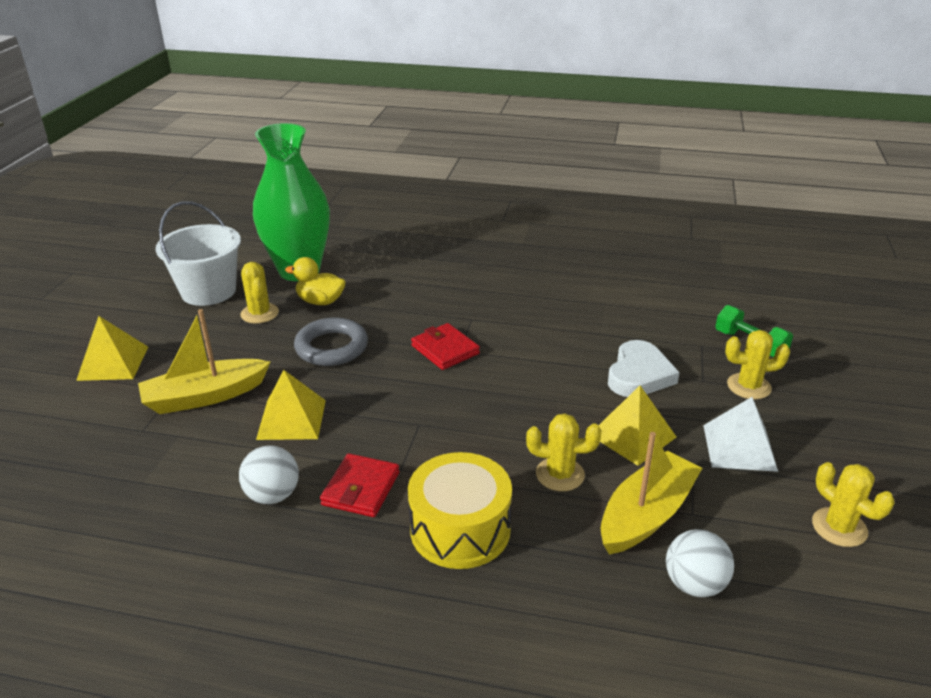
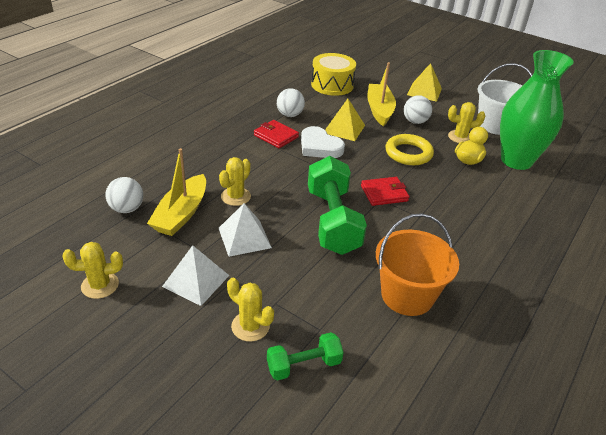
camera: 110 degrees right, 5 degrees up
(231, 356) = (415, 122): none -> white ball
(331, 347) = (408, 153): grey ring -> yellow ring
(460, 529) = (226, 155): yellow drum -> yellow drum (332, 85)
(535, 375) = (333, 221): none -> green dumbbell
(605, 307) = (407, 295): none -> orange bucket
(632, 435) = (244, 238): yellow pyramid -> white pyramid
(639, 374) = (303, 271): white heart -> white heart (319, 147)
(646, 514) = (181, 214): yellow boat -> yellow boat turned 45 degrees clockwise
(749, 386) = (250, 326): yellow cactus -> yellow cactus turned 75 degrees counterclockwise

